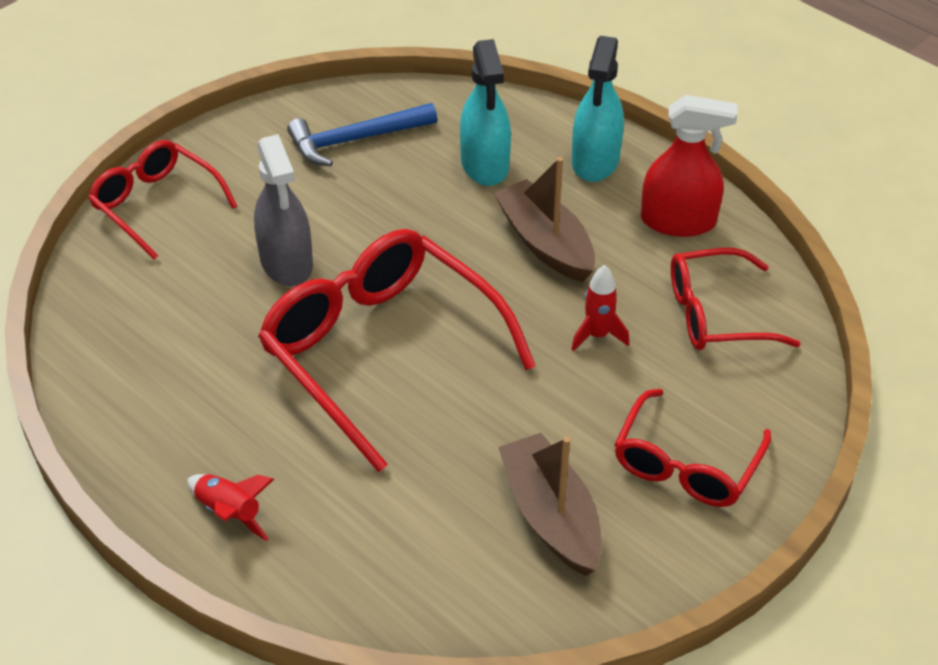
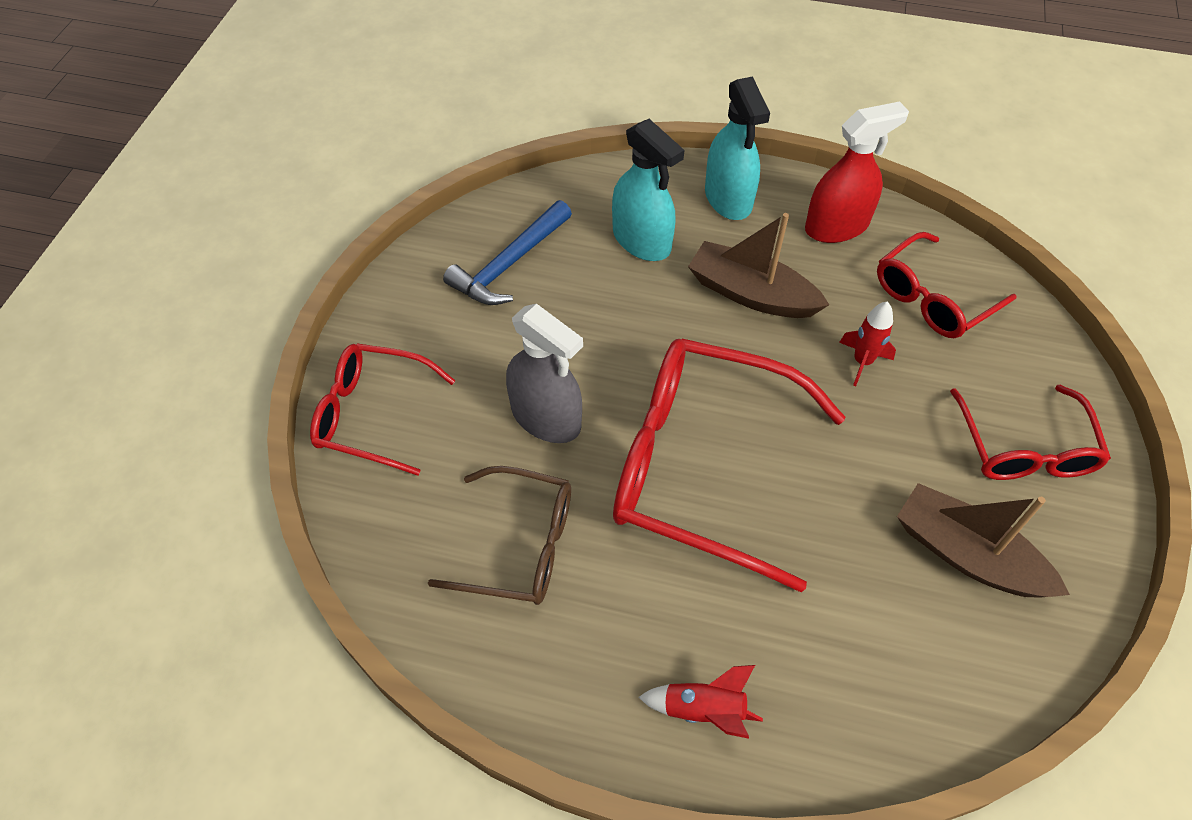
camera: 30 degrees left, 10 degrees up
(189, 341) = (520, 546): none -> brown glasses

